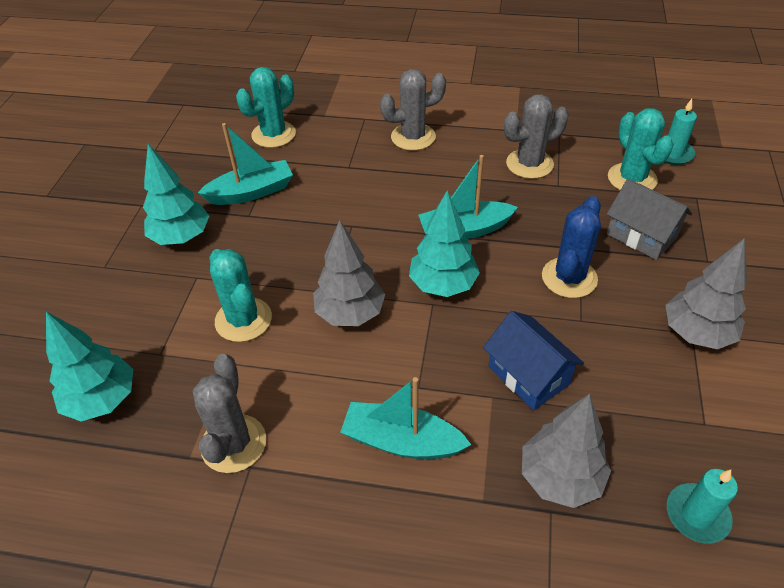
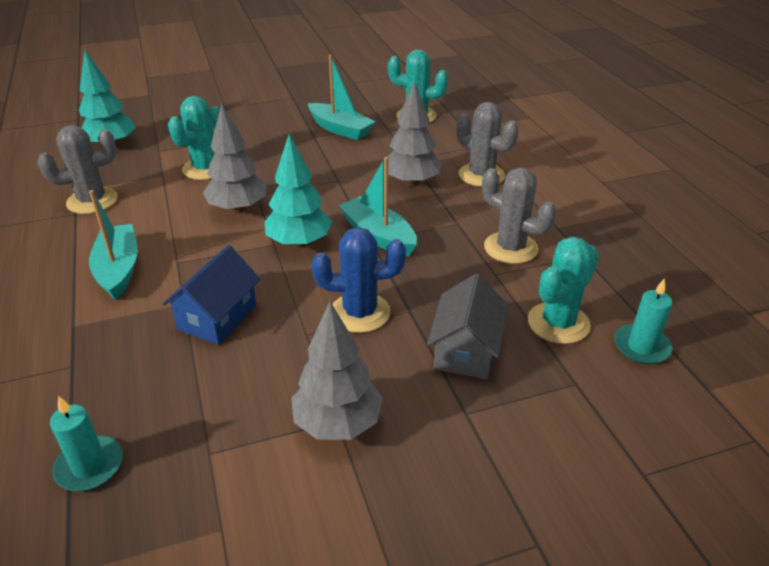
camera: 60 degrees right, 10 degrees down
(181, 237) = (271, 121): turquoise tree -> none
(560, 478) = (107, 363): grey tree -> grey tree (411, 182)

